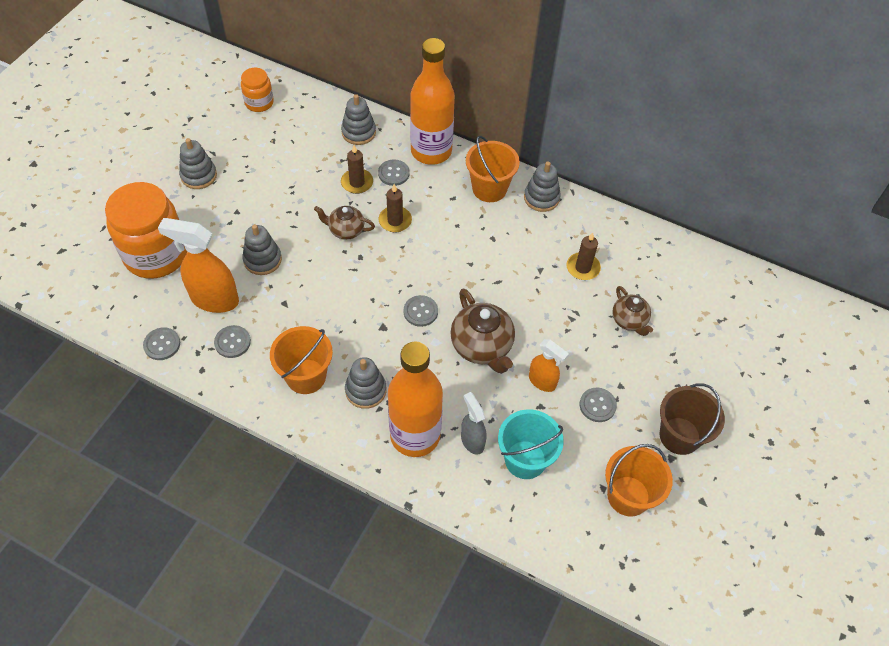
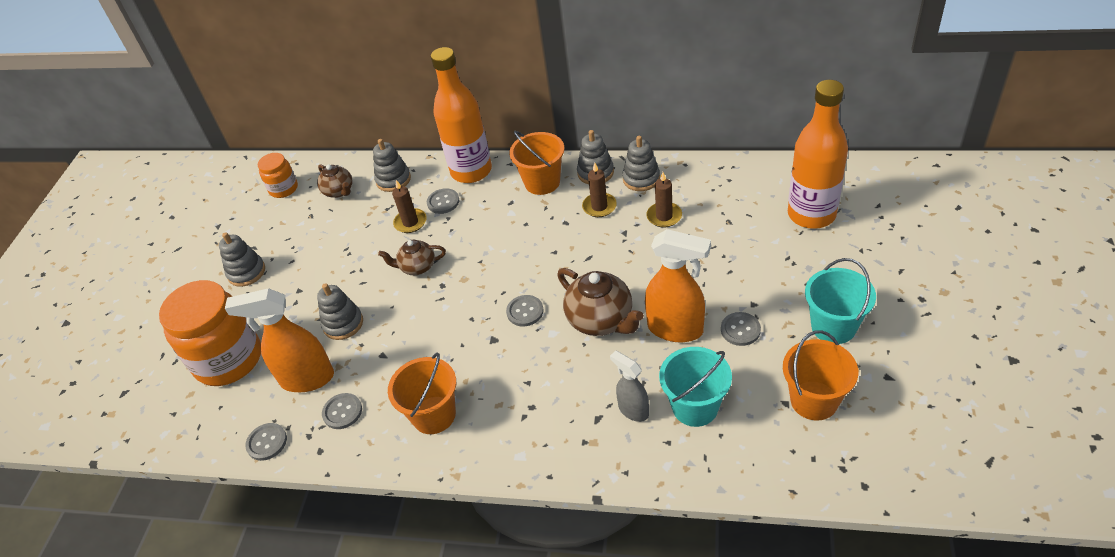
camera: 10 degrees left, 10 degrees down
(366, 390) = (502, 404): grey stacking toy -> grey stacking toy (641, 179)
(395, 221) = (463, 241): brown candle -> brown candle (599, 206)
(415, 435) = (572, 428): orange bottle -> orange bottle (811, 214)
(542, 382) = (676, 329): orange spray bottle -> orange spray bottle, size x1.72
(629, 321) = (731, 245): brown teapot -> brown teapot (339, 191)
(679, 436) = (833, 326): brown bucket -> turquoise bucket

